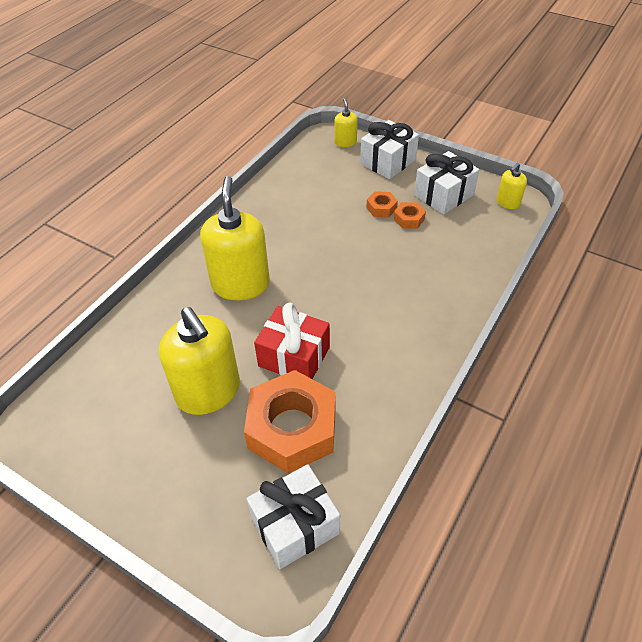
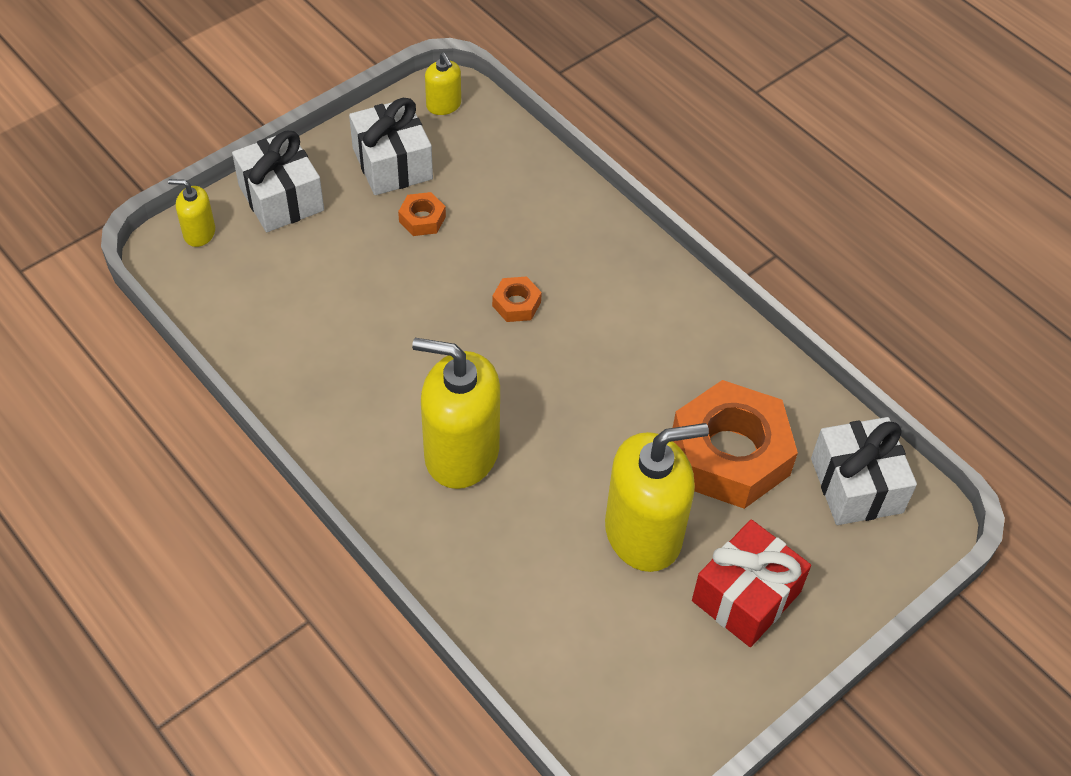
camera: 75 degrees left, 5 degrees up
(294, 357) = (620, 423): red gift -> red gift (746, 596)
(381, 208) = (383, 241): orange nut -> orange nut (516, 304)

